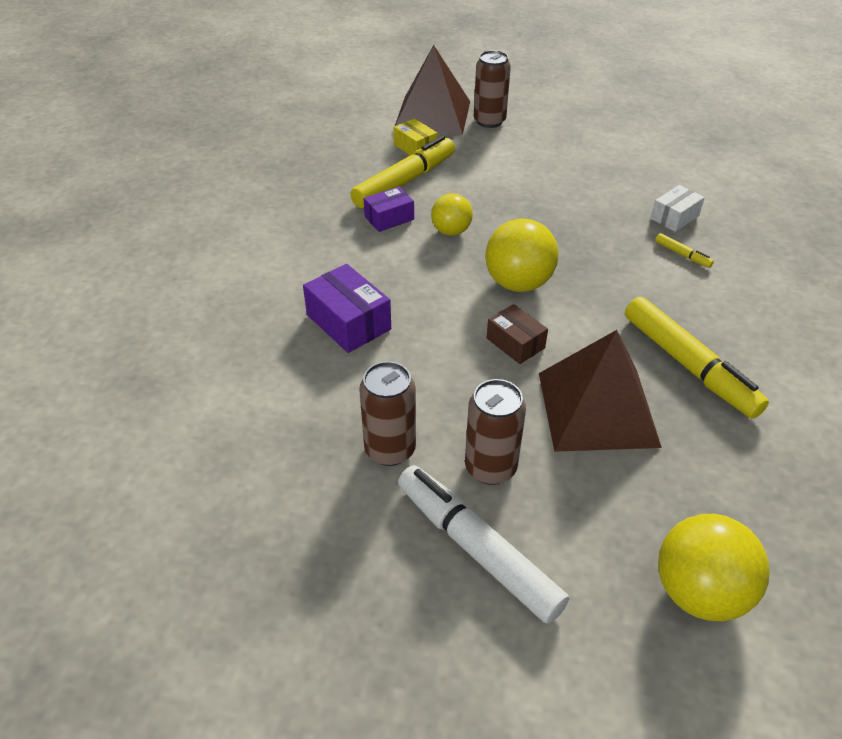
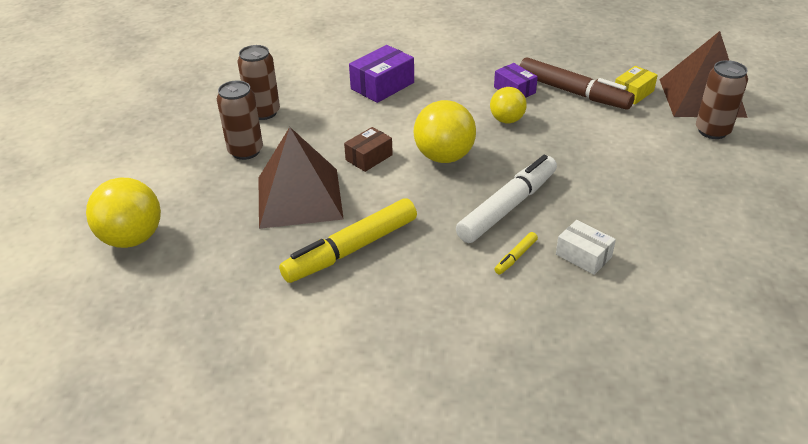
camera: 85 degrees right, 5 degrees down
(405, 181) = (573, 92): yellow marker -> brown marker
(477, 548) = (183, 149): white marker -> white marker (508, 207)

